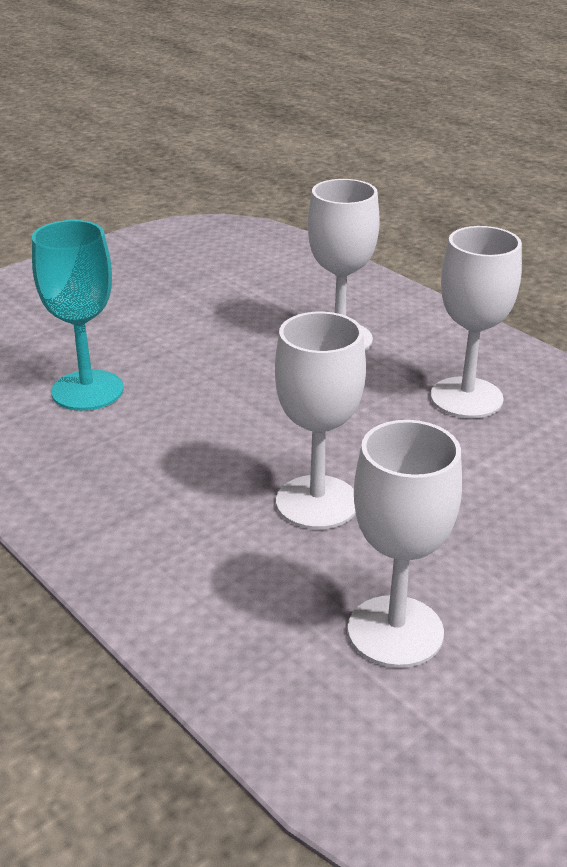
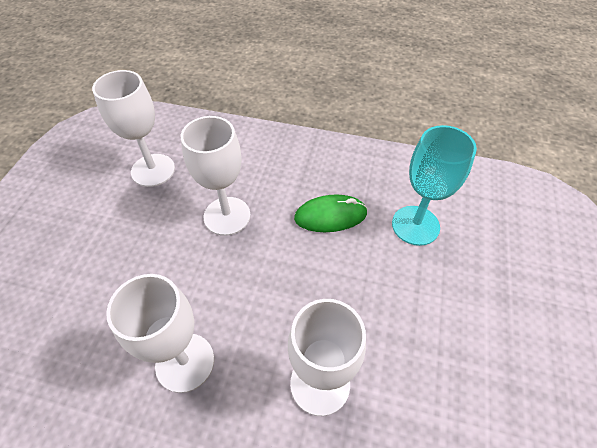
camera: 145 degrees right, 20 degrees up
(174, 441) = (330, 216): none -> green mouse

